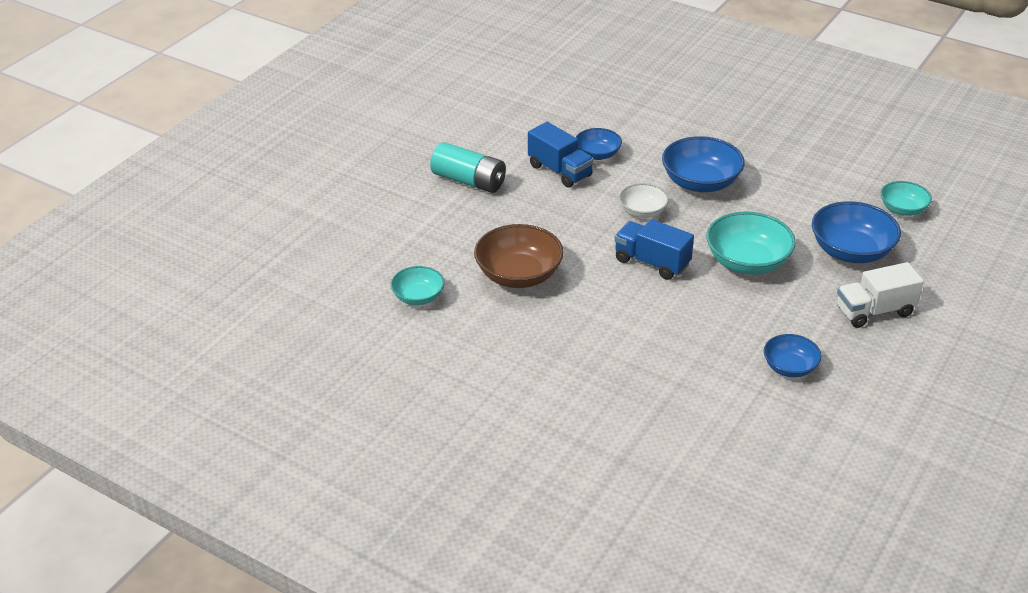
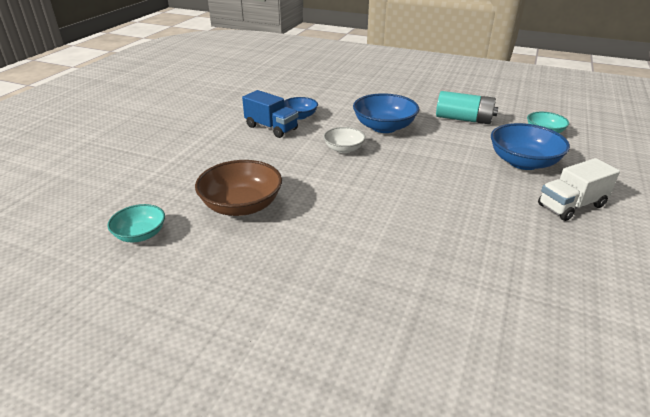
camera: 10 degrees left, 5 degrees down
(469, 181) = (196, 139): turquoise battery -> turquoise battery (464, 119)
(652, 262) = (362, 185): blue truck -> none
(747, 262) = (443, 177): turquoise bowl -> none
(790, 367) = (525, 264): blue bowl -> none

